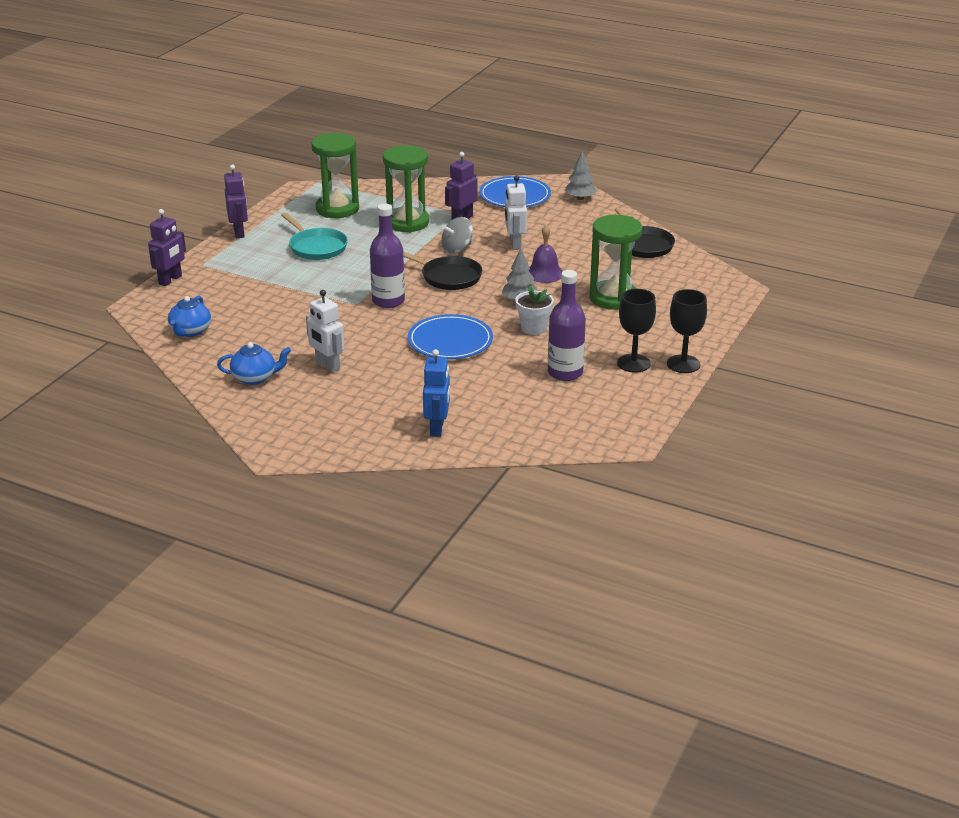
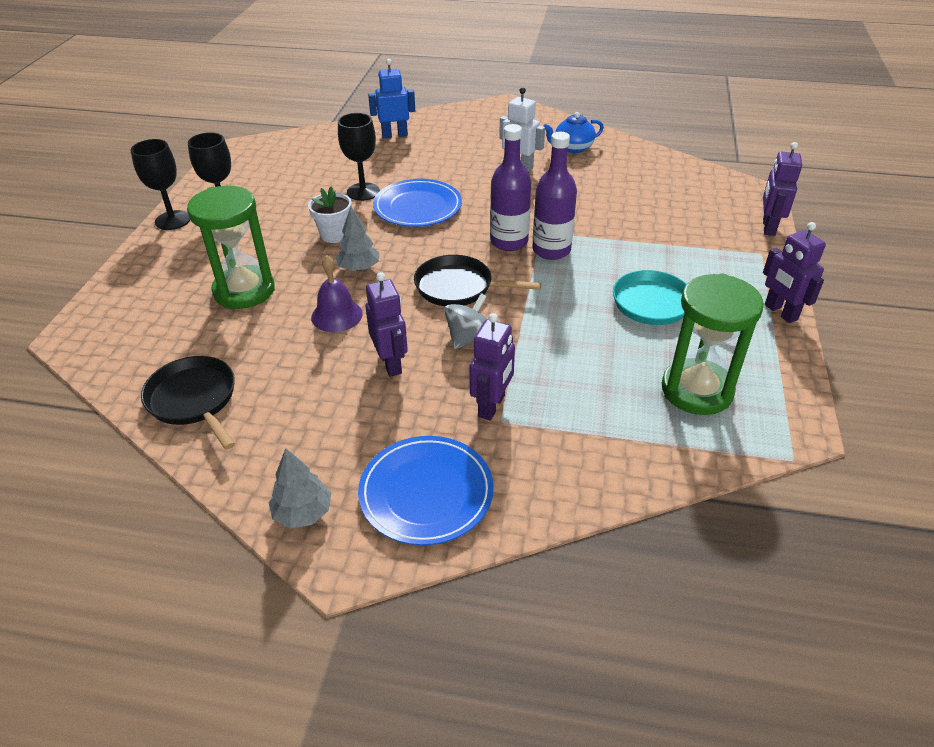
camera: 165 degrees right, 10 degrees up
(190, 331) = (675, 177): blue teapot -> none
(407, 222) = (570, 380): green hourglass -> none
(437, 428) = (394, 135): blue robot -> blue robot turned 90 degrees clockwise
(496, 364) = (363, 192): none -> black goblet
(515, 244) = (391, 363): white robot -> purple robot
(565, 373) = (294, 194): purple bottle -> purple bottle (551, 250)

